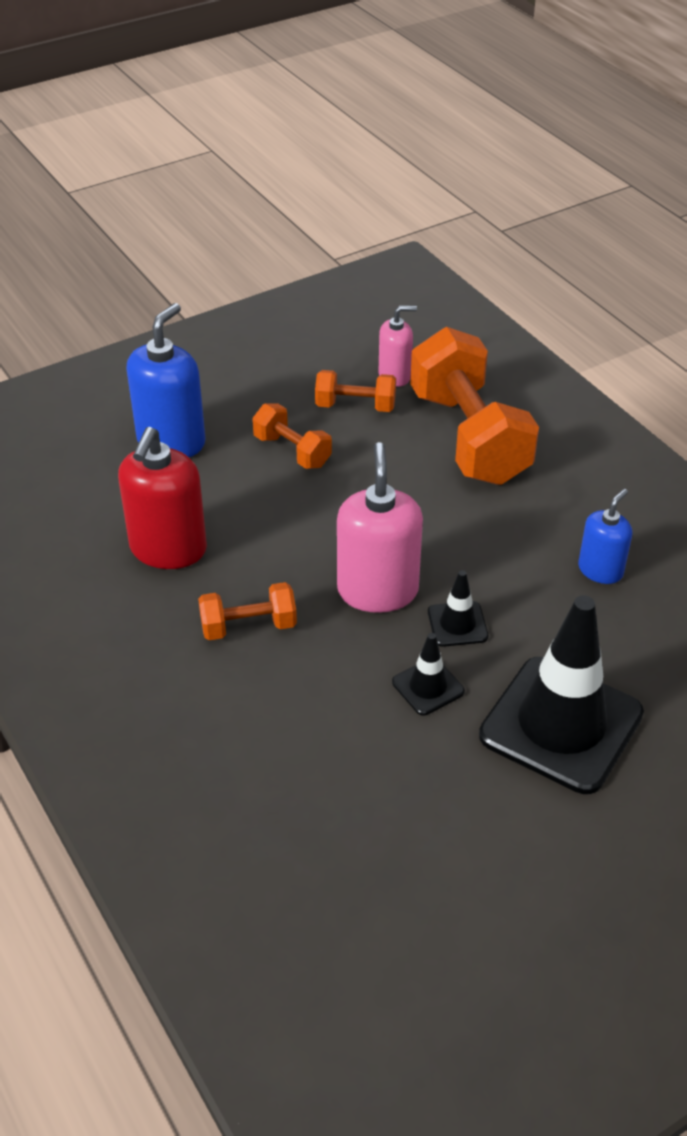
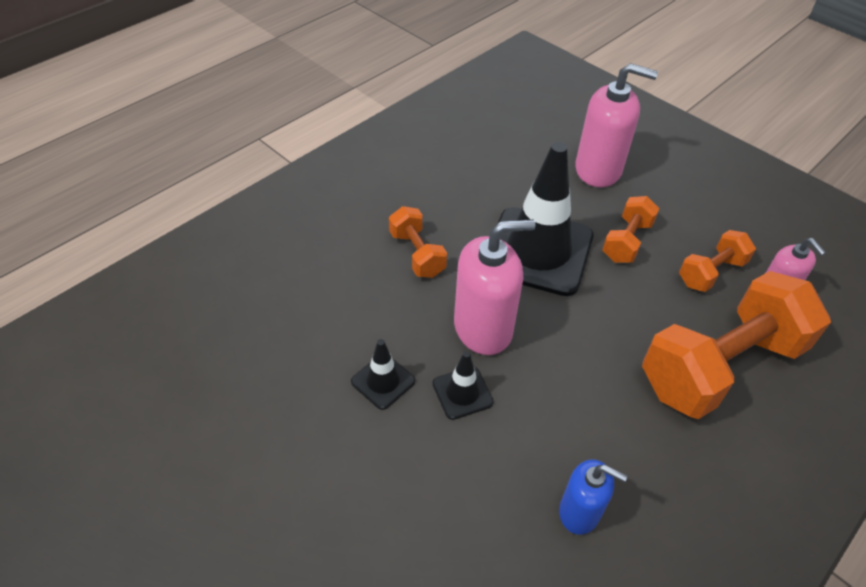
camera: 75 degrees right, 5 degrees up
(168, 549) = (481, 193): red soap dispenser -> none
(171, 441) = (598, 170): blue soap dispenser -> pink soap dispenser
(355, 406) = (711, 272): orange dumbbell -> orange dumbbell turned 60 degrees clockwise
(561, 724) = (361, 494): black traffic cone -> black traffic cone (538, 251)

